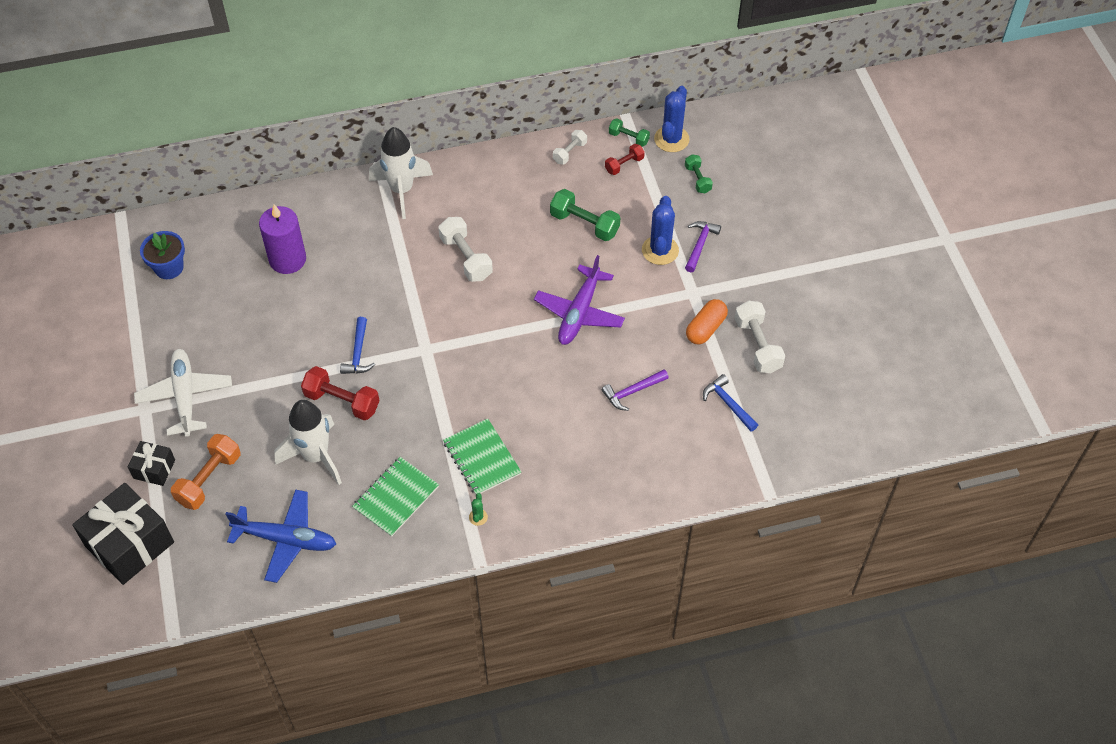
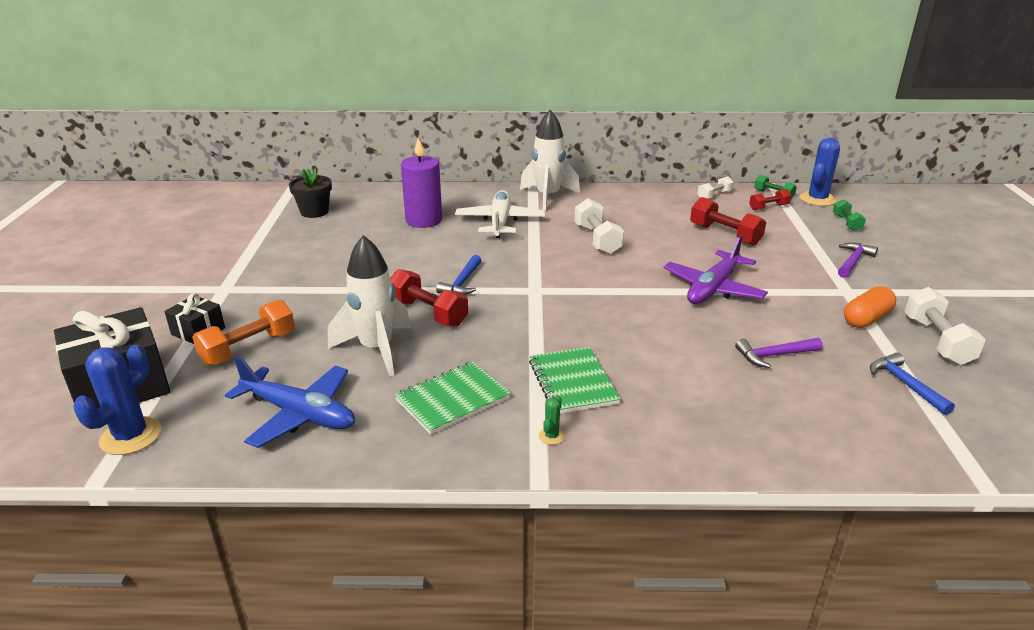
camera: 15 degrees right, 25 degrees down
(169, 268) = (314, 212): blue flower pot -> black flower pot
(185, 396) = (270, 286): white plane -> white plane (500, 222)
(584, 224) = (725, 235): green dumbbell -> red dumbbell
(660, 250) = (807, 259): blue cactus -> blue cactus (131, 436)

